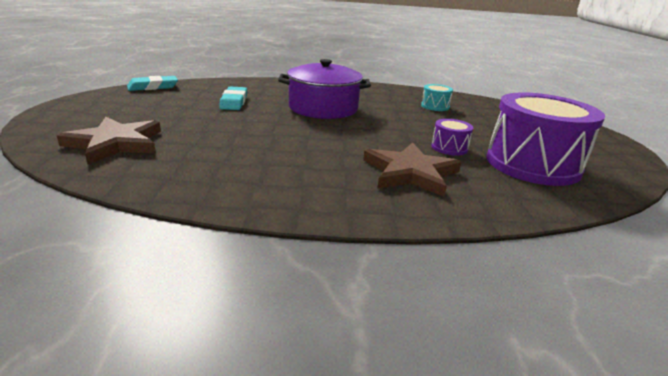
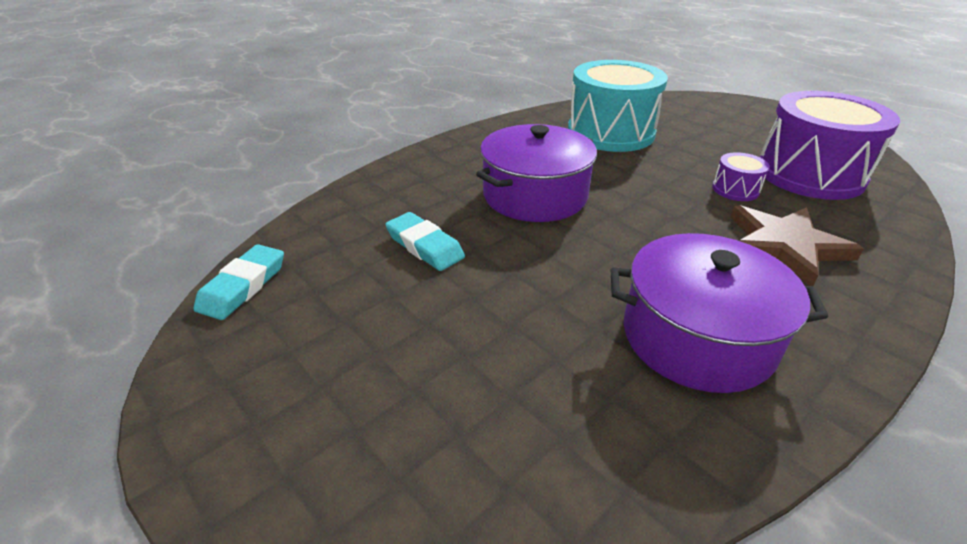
camera: 40 degrees left, 10 degrees up
(115, 143) = (474, 442): brown star -> none
(264, 168) = (697, 337): none -> purple pot
(435, 106) = (610, 132): turquoise drum -> turquoise drum, size x2.33

